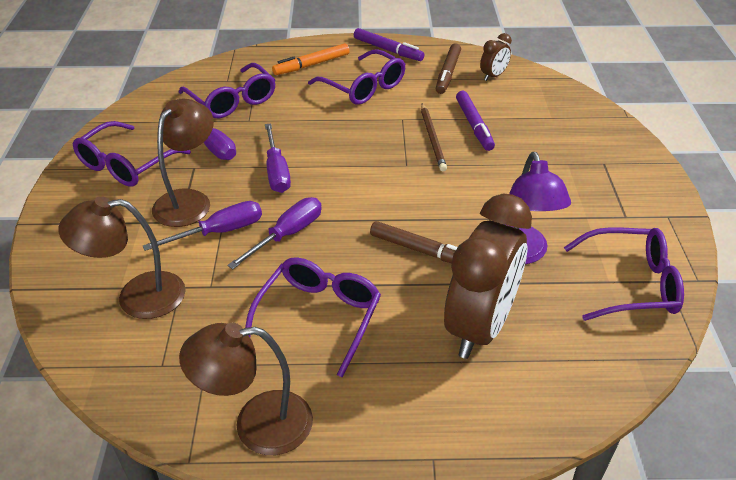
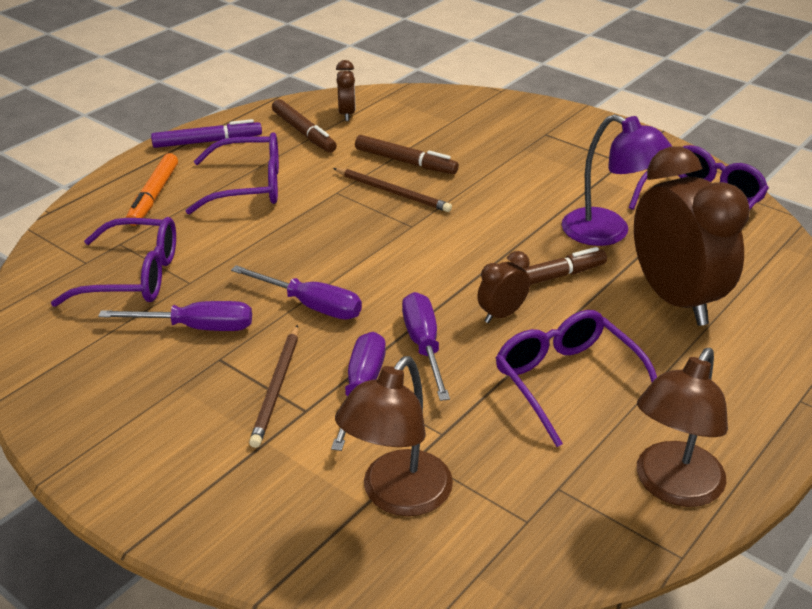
camera: 50 degrees left, 5 degrees down
(126, 165) = (137, 409): purple glasses -> none
(189, 200) = (276, 388): brown lamp -> brown pencil
(358, 251) = (502, 314): none -> brown clock
(474, 125) = (405, 162): purple marker -> brown marker

